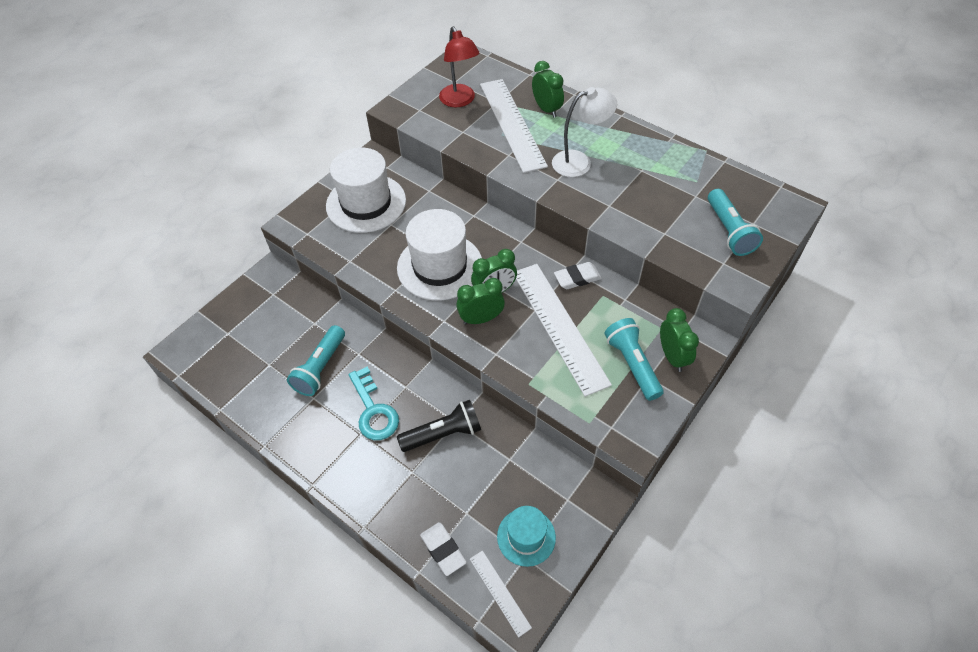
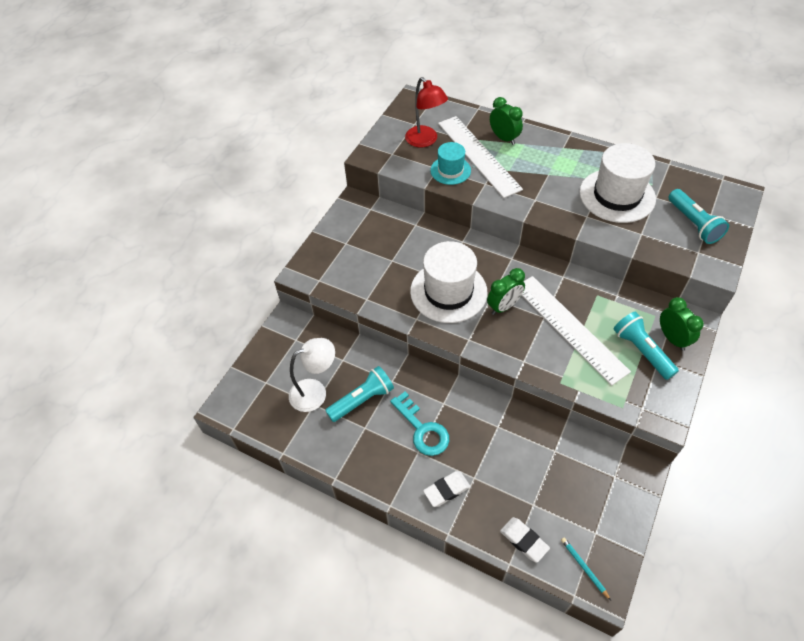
camera: 10 degrees left, 0 degrees up
(320, 368) = (362, 400): turquoise flashlight -> turquoise flashlight turned 135 degrees counterclockwise
(366, 203) = (363, 244): white hat -> white hat (617, 195)
(443, 433) = (490, 439): black flashlight -> none
(481, 319) = (500, 332): green clock -> none
(499, 592) = (584, 567): white ruler -> turquoise pencil
(526, 537) = (590, 515): turquoise hat -> turquoise hat (450, 170)
(577, 278) = (570, 283): white eraser -> white eraser (446, 490)
(579, 162) = (548, 181): white lamp -> white lamp (315, 392)

